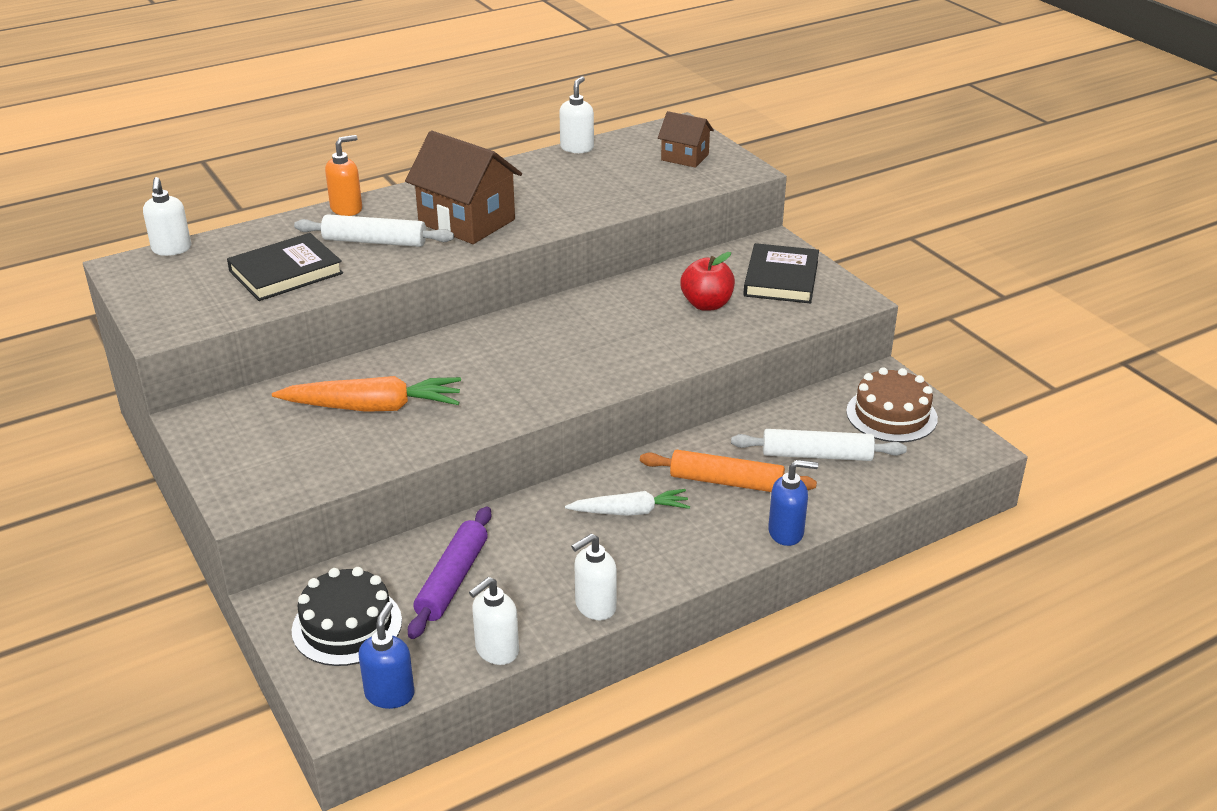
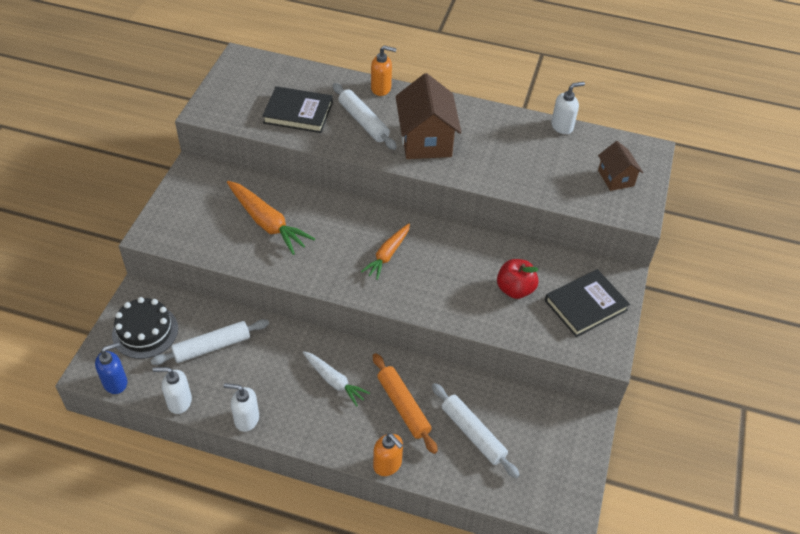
camera: 45 degrees right, 15 degrees up
(171, 249) = (272, 60): white soap dispenser -> none
(452, 580) = (212, 347): purple rolling pin -> white rolling pin
(548, 353) = (387, 255): none -> orange carrot
(786, 532) = (387, 464): blue soap dispenser -> orange soap dispenser
(891, 415) = (554, 446): brown cake -> none

